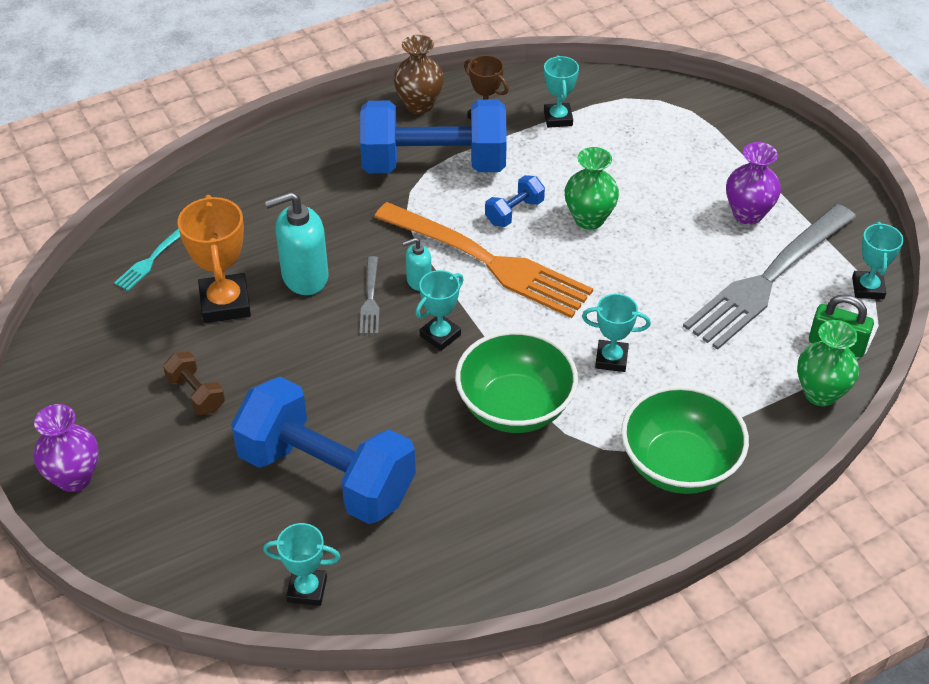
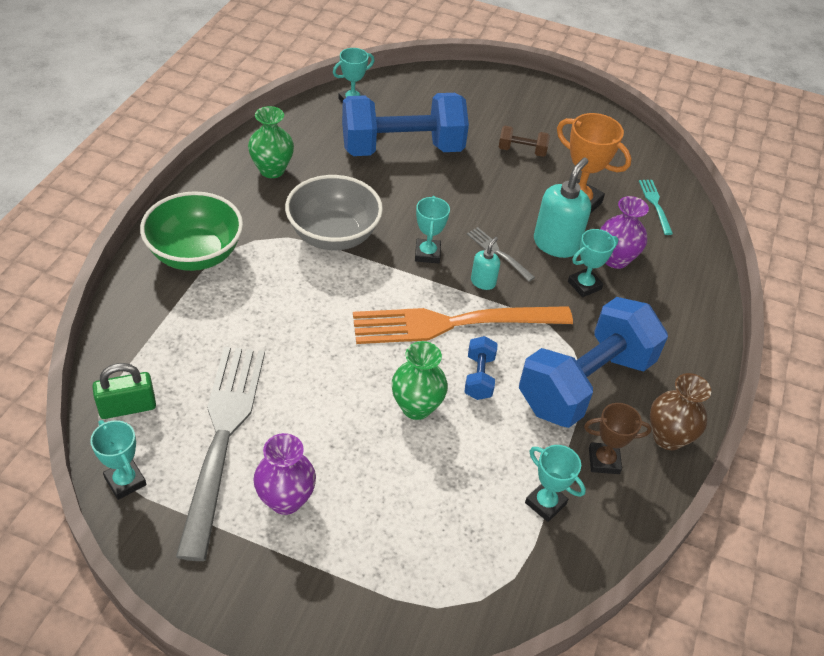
camera: 135 degrees right, 0 degrees up
(74, 478) = (523, 90): purple vase -> purple vase (615, 259)
(515, 407) = (333, 235): green bowl -> grey bowl
(611, 359) = (298, 299): turquoise trophy -> turquoise trophy (584, 285)
(820, 393) = (120, 356): green vase -> green vase (272, 170)

